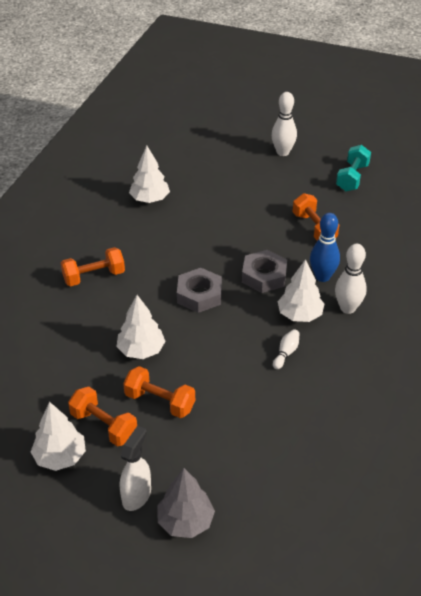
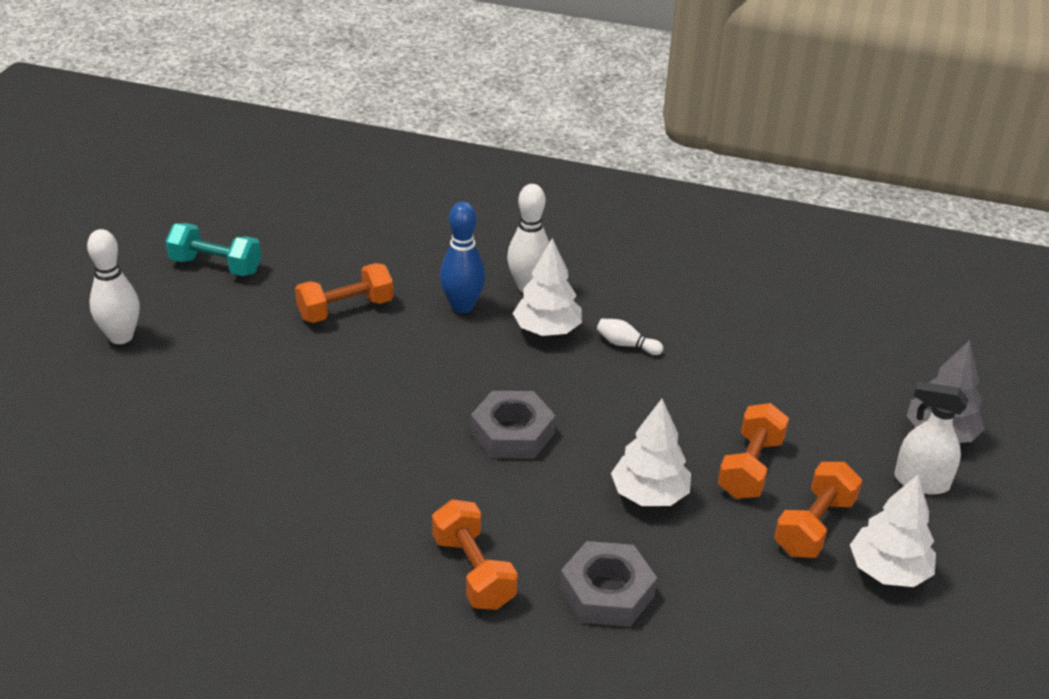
camera: 95 degrees left, 5 degrees down
(150, 199) = (239, 508): white tree -> none
(264, 276) = (463, 363): grey nut -> grey nut (607, 592)

